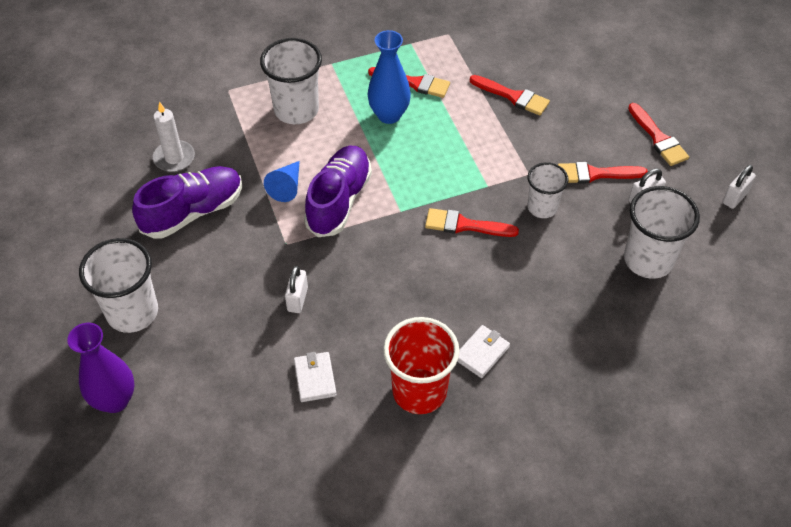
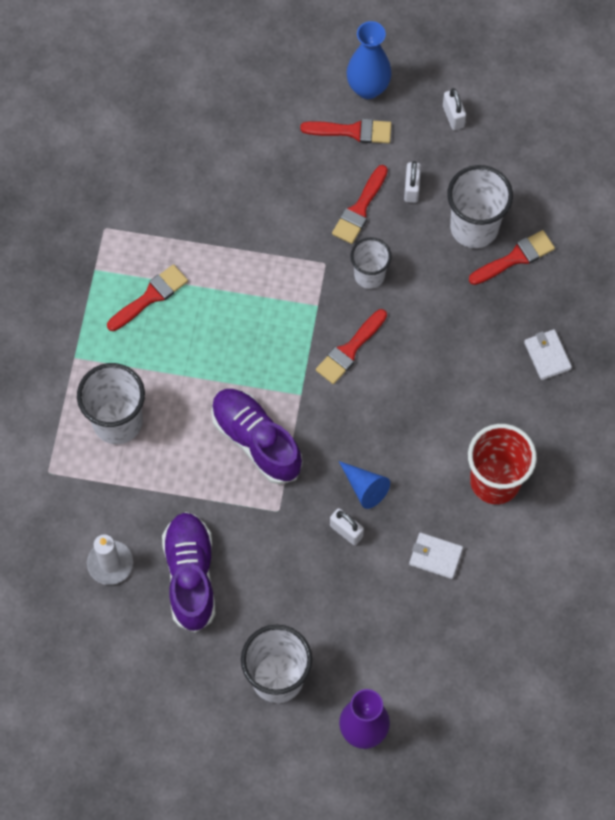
camera: 60 degrees left, 15 degrees up
(287, 186) = (211, 478): blue cone -> blue cone (364, 487)
(389, 115) = (178, 341): blue vase -> blue vase (368, 88)
(481, 353) = (487, 412): white wallet -> white wallet (547, 356)
(513, 96) = (225, 220): red brush -> red brush (515, 257)

